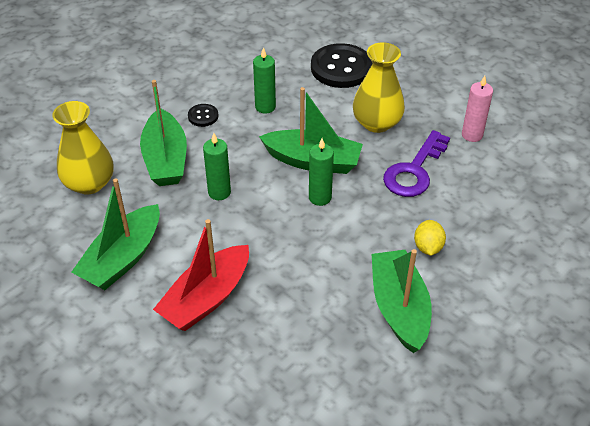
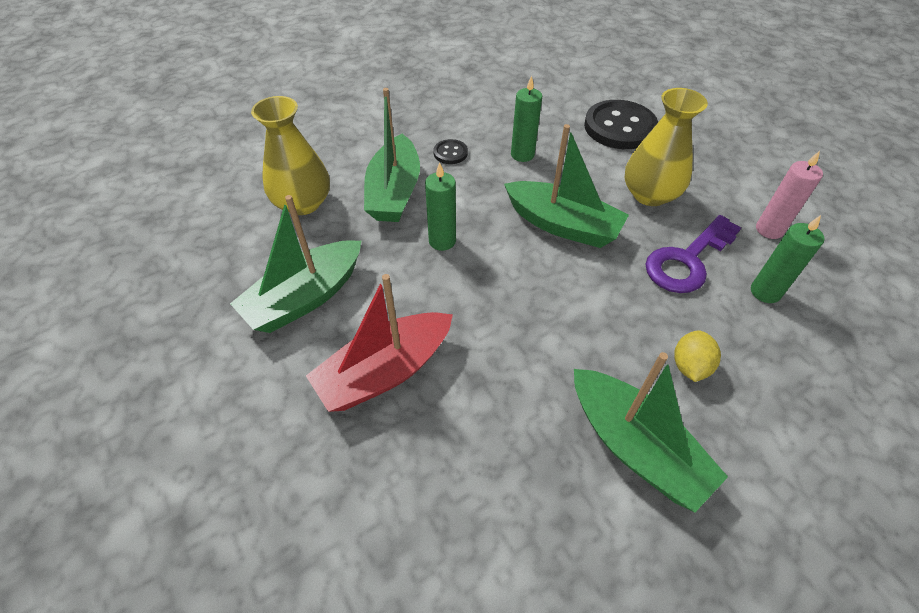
camera: 15 degrees right, 5 degrees up
(320, 197) = (560, 271): green candle -> green candle (765, 292)
(399, 308) = (634, 446): green boat -> green boat turned 135 degrees clockwise

